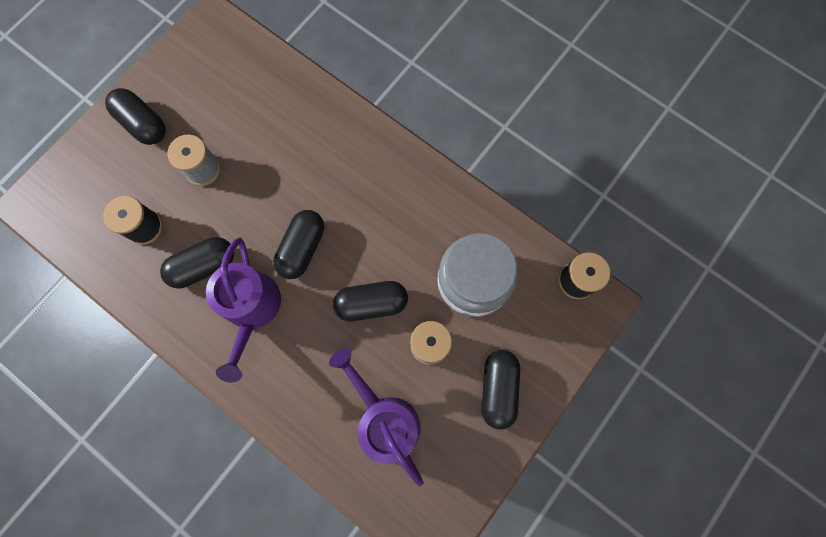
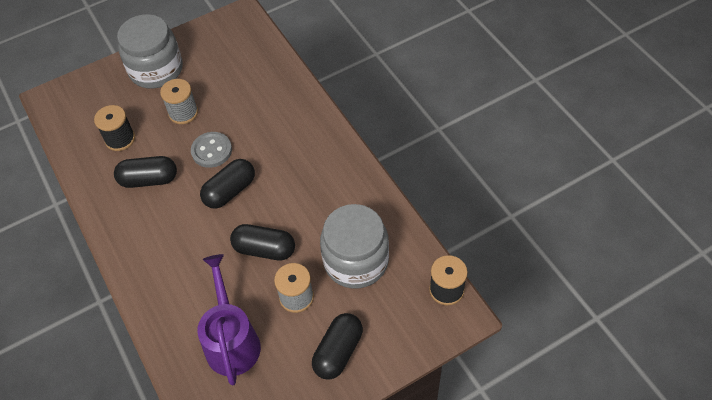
camera: 25 degrees right, 20 degrees down
(143, 124) = (156, 69): black capsule -> grey jar
(252, 309) = (169, 222): purple watering can -> none
(258, 206) = (211, 151): none -> grey button

